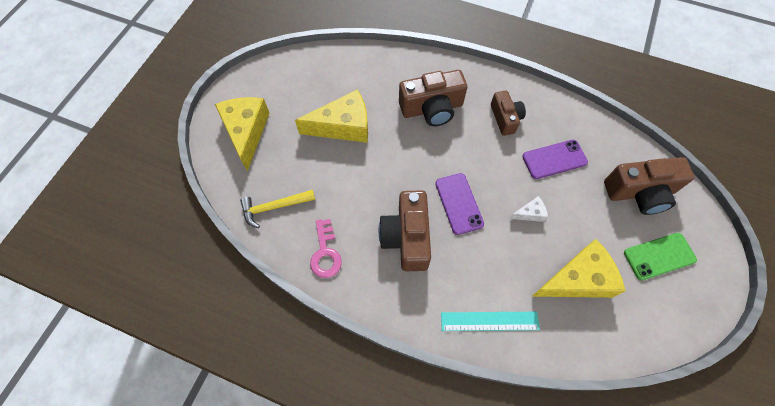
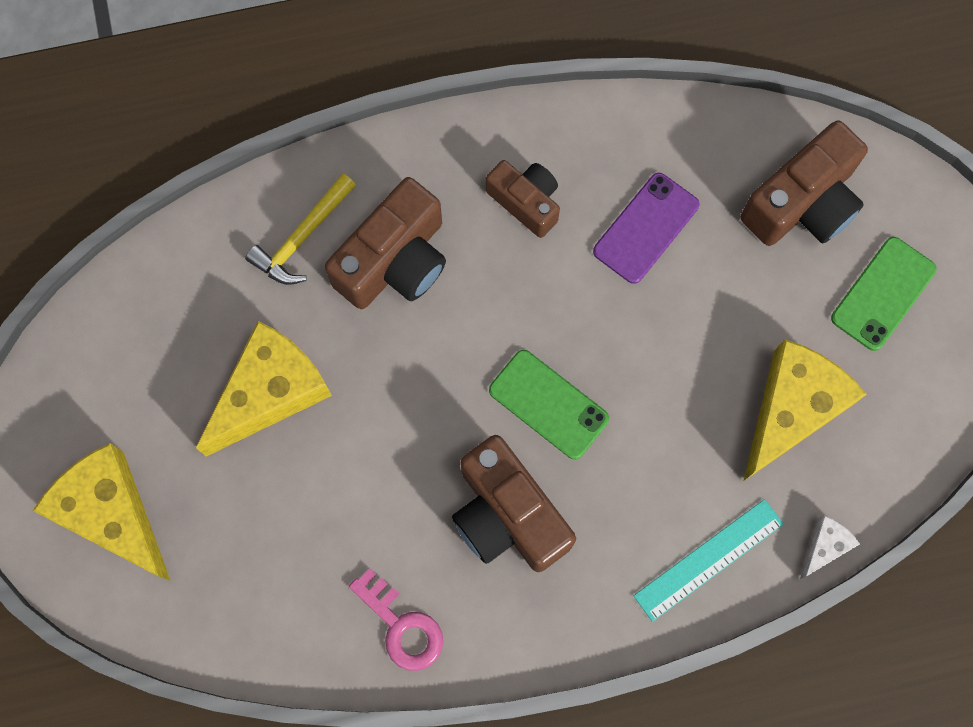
camera: 35 degrees left, 10 degrees up
(274, 207) = (264, 610): yellow hammer -> yellow hammer (302, 237)
(458, 203) = (548, 404): purple phone -> green phone
(530, 213) = (664, 348): white cheese -> white cheese (825, 546)

